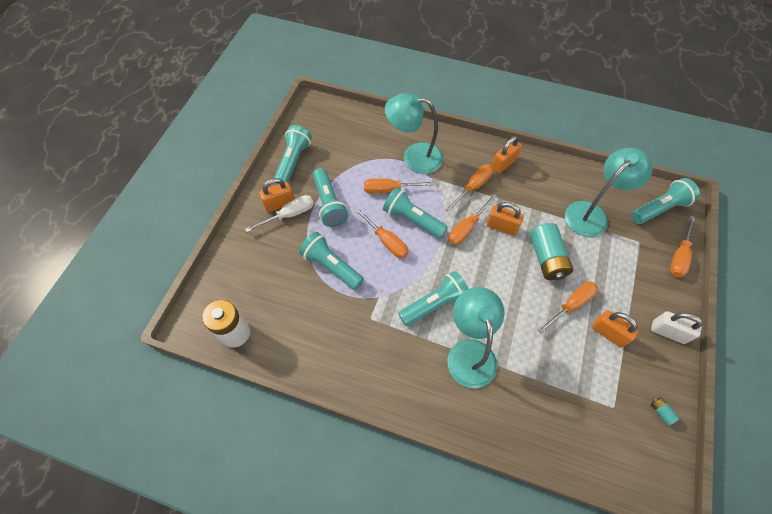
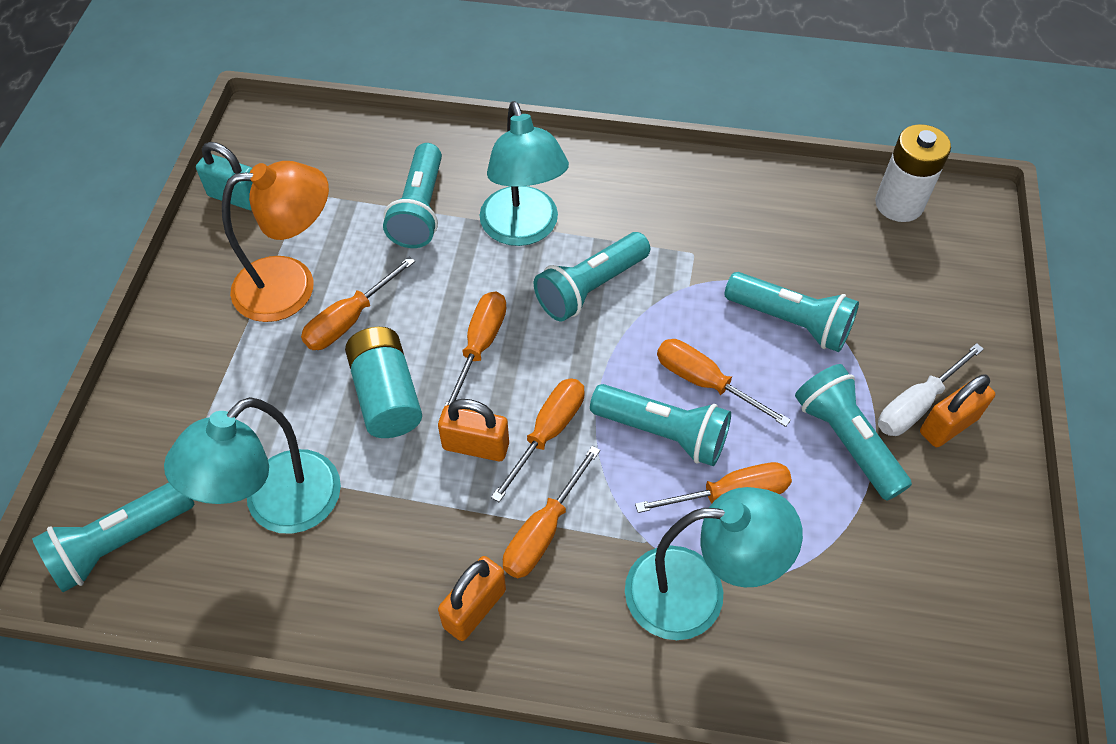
camera: 170 degrees right, 5 degrees down
(293, 161) = (974, 533): turquoise flashlight -> turquoise flashlight (419, 210)
(608, 333) = (292, 286): orange padlock -> orange lamp
(661, 412) = (235, 197): turquoise battery -> turquoise padlock
(668, 332) = (188, 301): white padlock -> none
(679, 256) = (117, 439): orange screwdriver -> orange screwdriver (480, 346)

